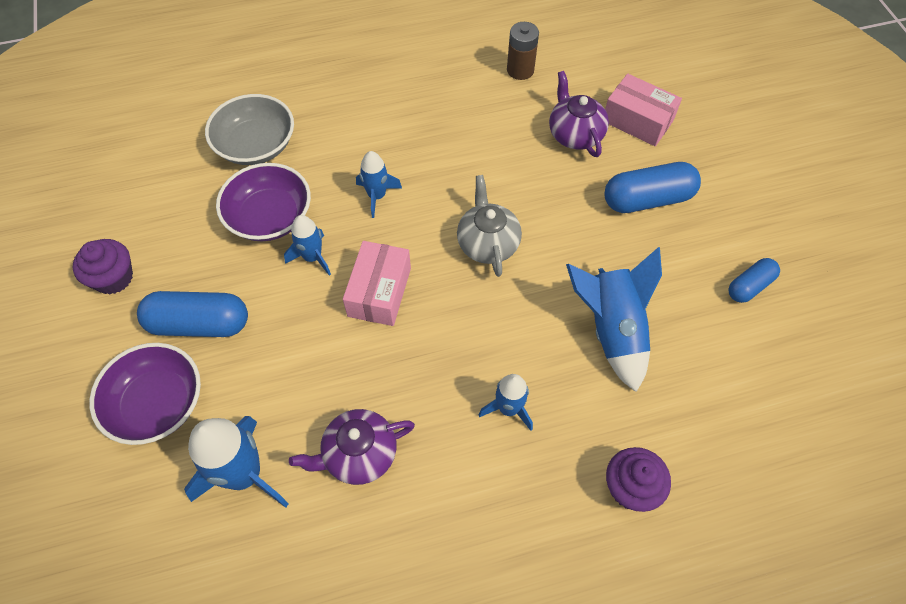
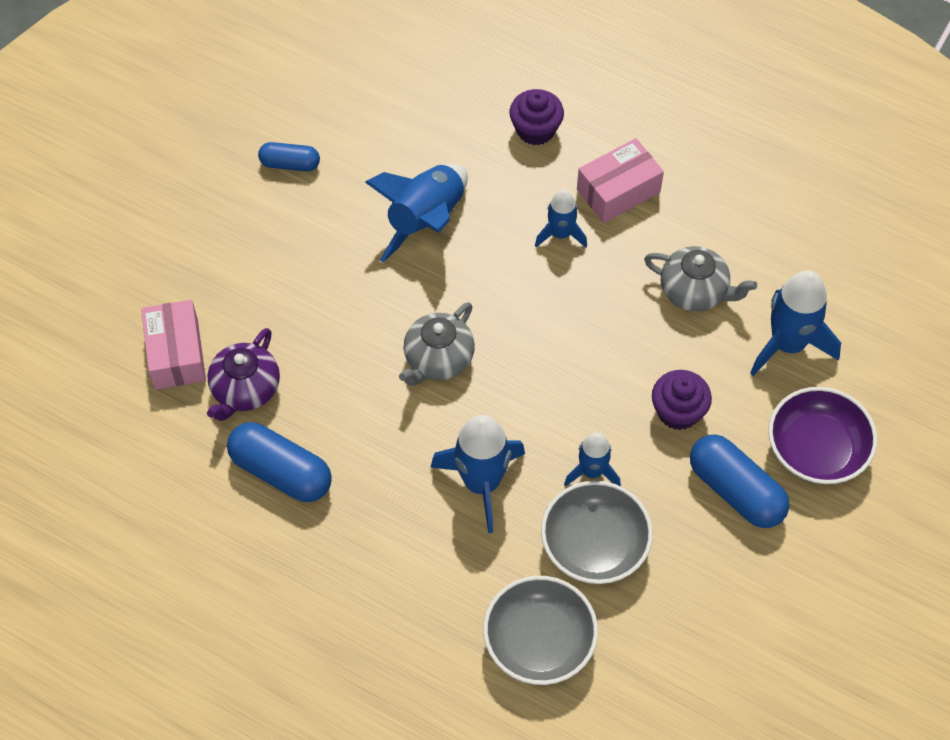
camera: 135 degrees left, 0 degrees up
(113, 278) = (780, 601): purple cupcake -> purple cupcake (678, 411)
(270, 217) = (594, 545): purple bowl -> grey bowl
(359, 454) = (694, 291): purple teapot -> grey teapot
(377, 196) = (481, 483): blue rocket -> blue rocket, size x1.71
(379, 292) = (566, 394): pink box -> pink box (618, 191)
(520, 70) = (202, 501): brown battery -> none
(647, 199) = (268, 283): blue capsule -> blue capsule (281, 472)

